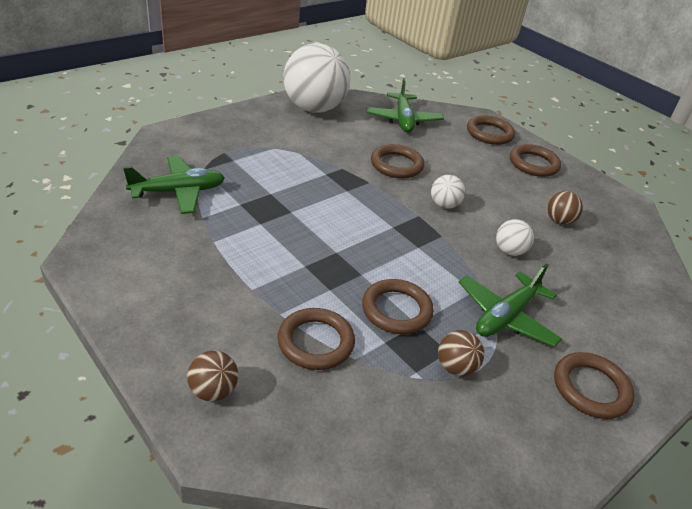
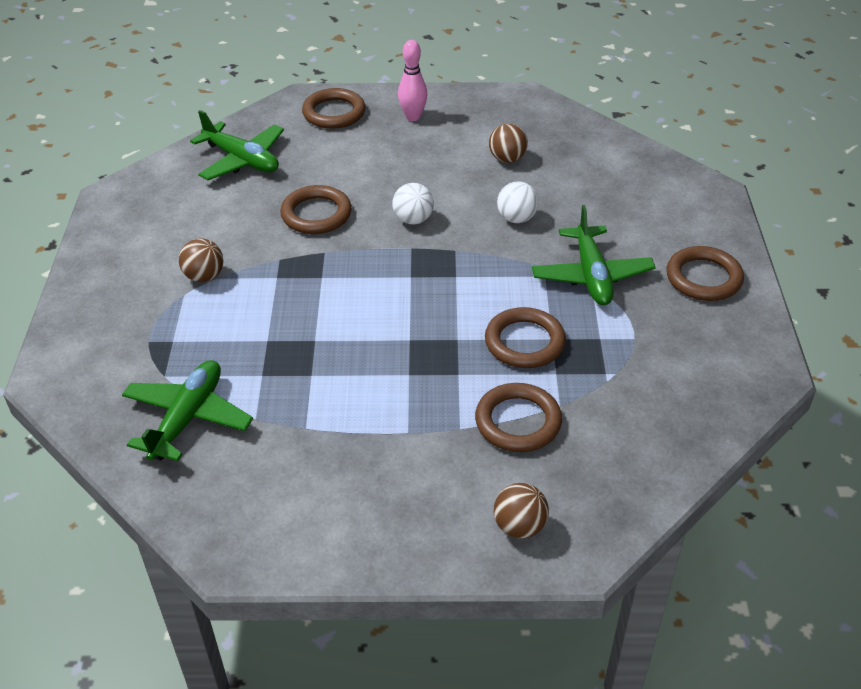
camera: 45 degrees left, 5 degrees up
(314, 108) = (140, 217): white ball -> none
(455, 367) = (620, 345): brown ball -> brown ball (204, 276)
(533, 164) = (413, 117): brown ring -> pink bowling pin

